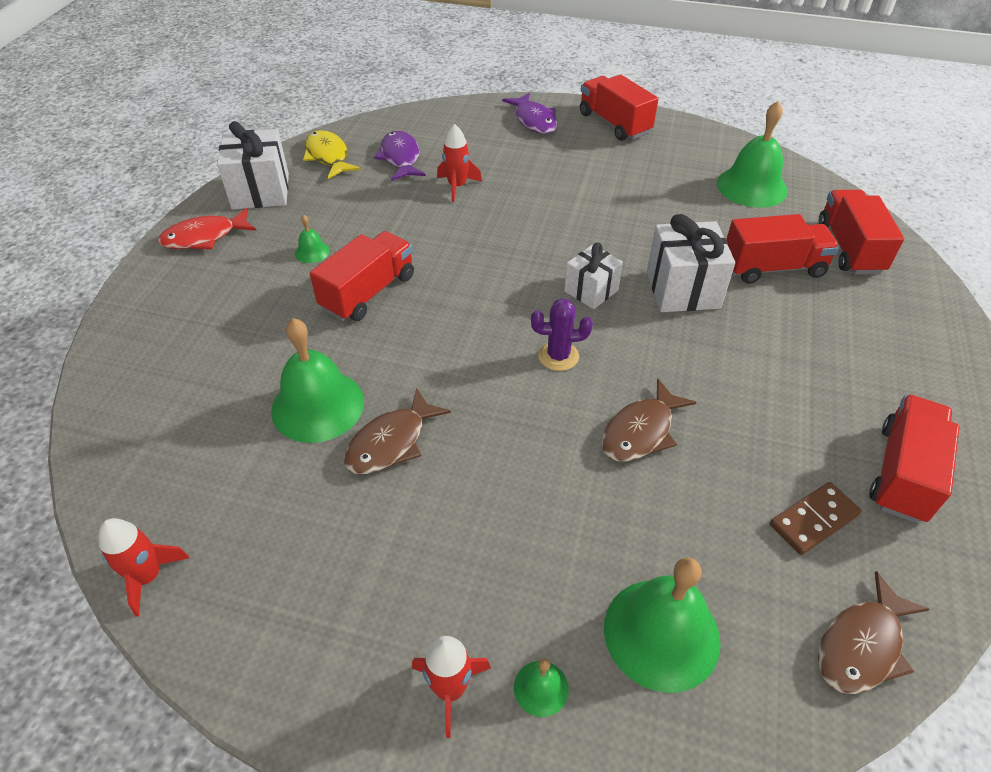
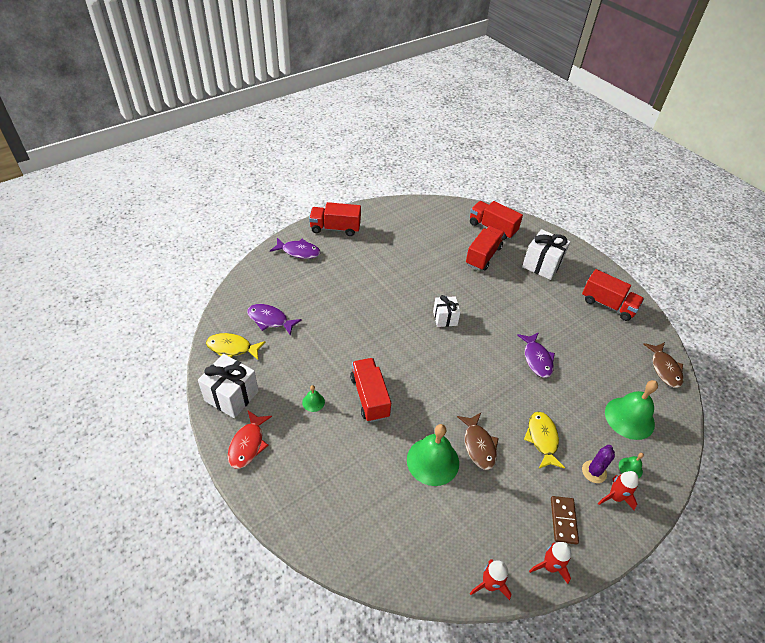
camera: 55 degrees left, 0 degrees up
(457, 186) = (321, 314): red rocket -> red rocket (549, 566)
(478, 517) = (542, 439): none -> yellow fish
(558, 356) = (475, 356): purple cactus -> purple cactus (594, 472)
(641, 431) = (537, 359): brown fish -> purple fish
(682, 289) = (471, 290): white gift -> white gift (542, 265)
(752, 186) = (429, 223): green bell -> none
(813, 520) = (611, 342): brown domino -> brown domino (563, 520)
(902, 473) = (608, 304): red truck -> red truck turned 150 degrees clockwise

